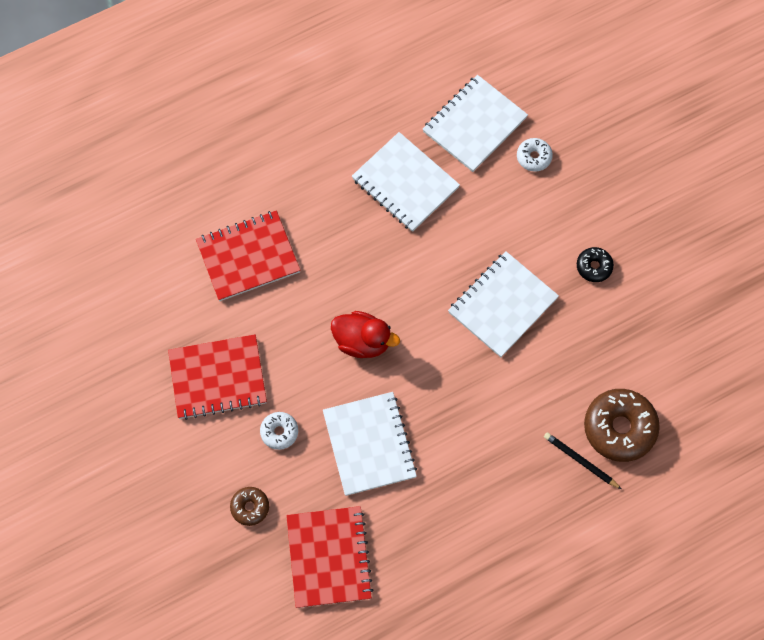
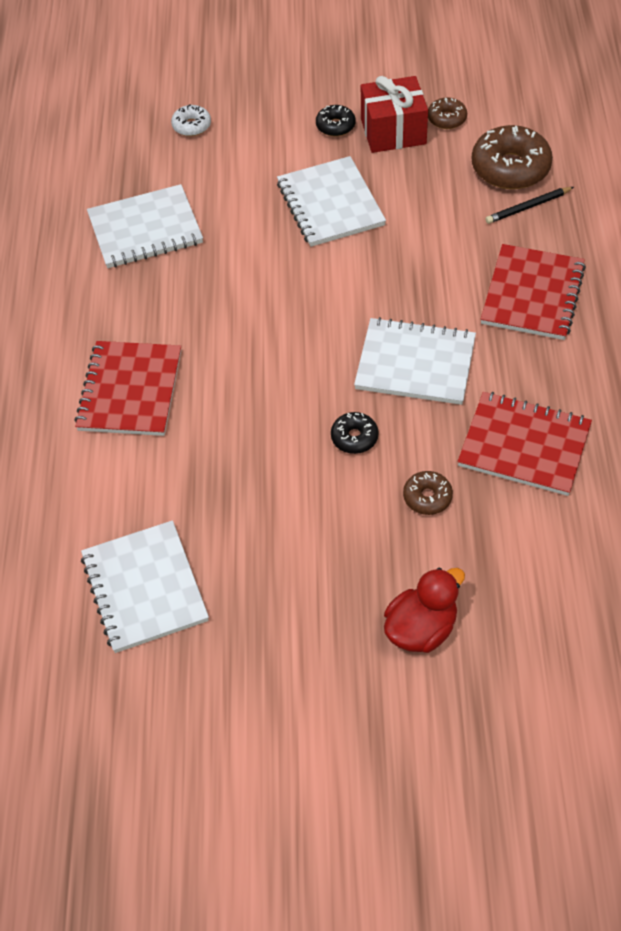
camera: 60 degrees left, 15 degrees down
(218, 378) = (255, 471): red notebook -> red notebook (532, 294)
(279, 432) = (354, 437): white donut -> black donut
(362, 341) = (296, 327): red duck -> red duck (421, 629)
(474, 125) = (123, 155): white notebook -> white notebook (144, 588)
(612, 315) = (393, 131): none -> red gift
(651, 351) = (446, 119): none -> brown donut

